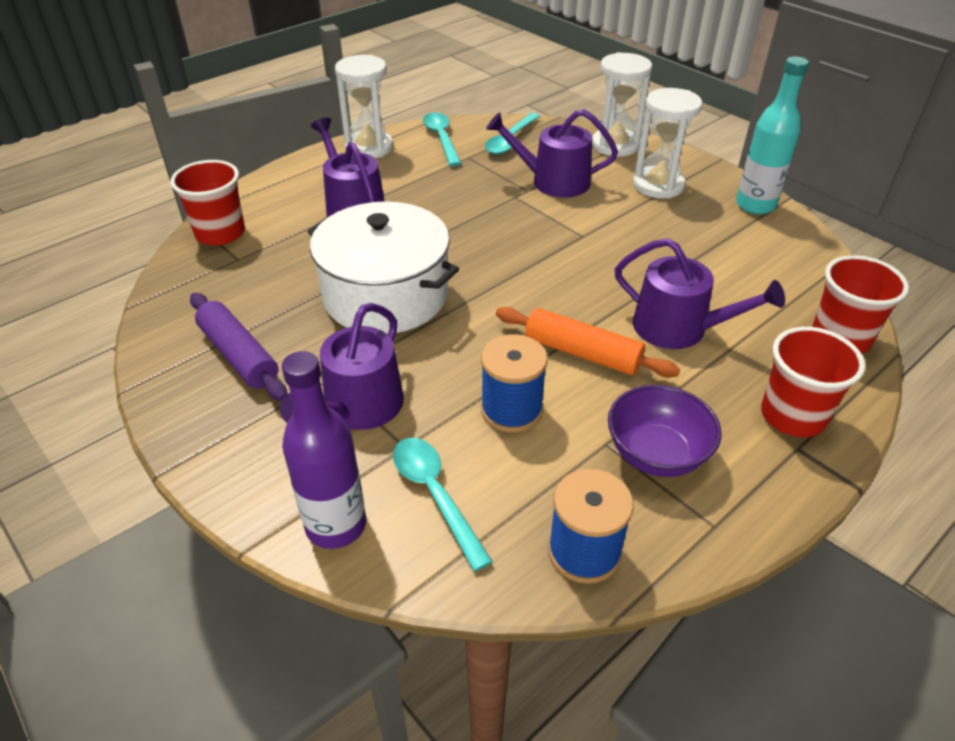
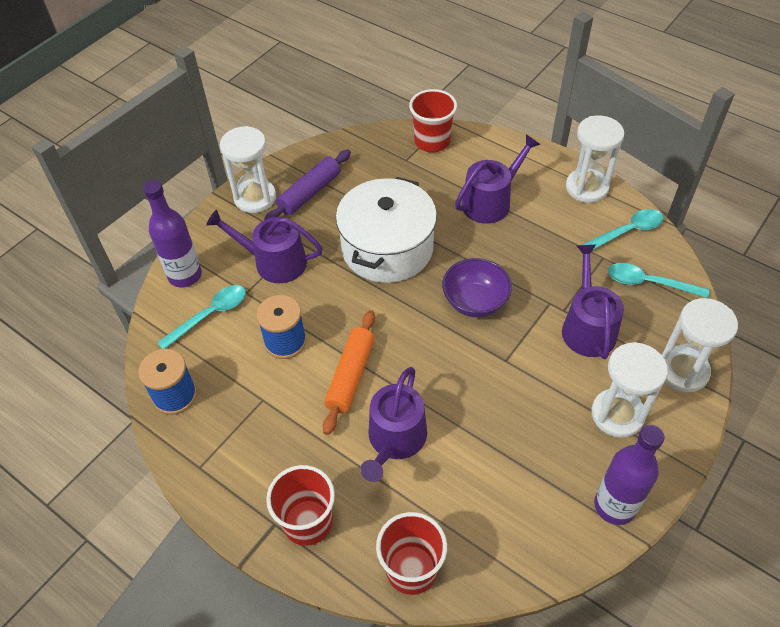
camera: 80 degrees right, 10 degrees up
(209, 418) = (255, 198): none -> white hourglass
(656, 454) = (256, 430): purple bowl -> purple bowl (475, 302)
(755, 205) = (614, 506): turquoise bottle -> purple bottle

